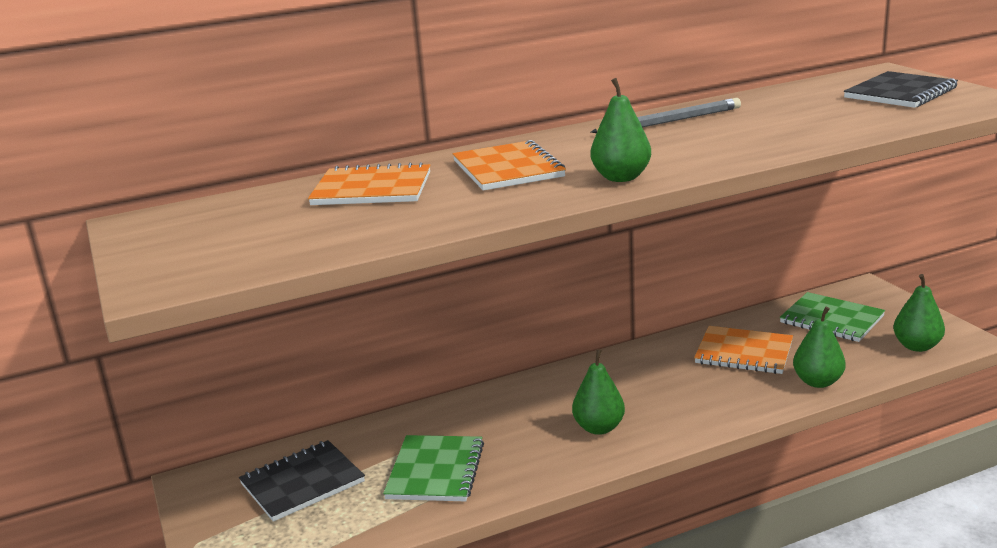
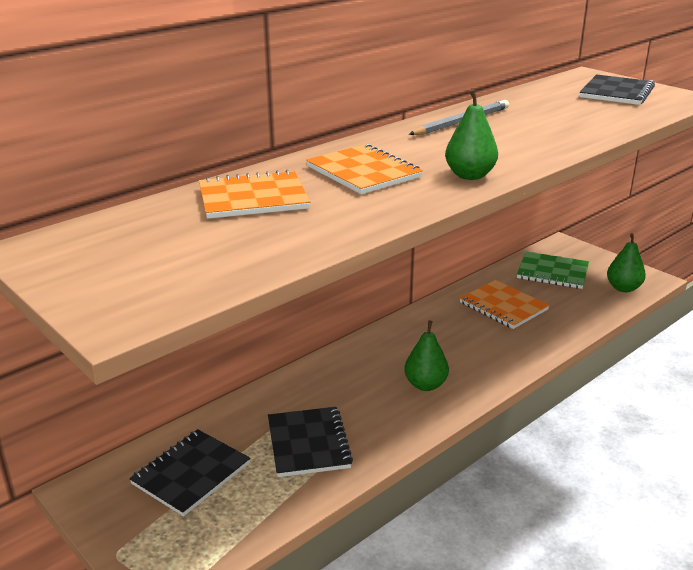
camera: 20 degrees left, 5 degrees up
(435, 471) = (308, 443): green notebook -> black notebook
(744, 352) = (503, 306): orange notebook -> orange notebook turned 45 degrees clockwise
(817, 382) = (570, 325): green pear -> none

